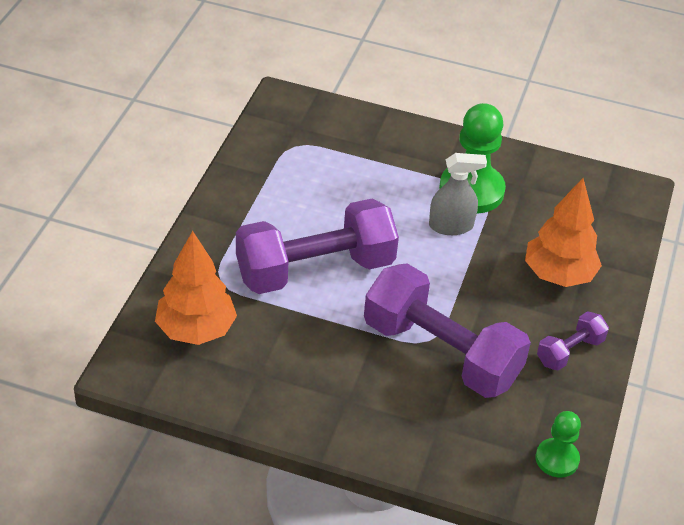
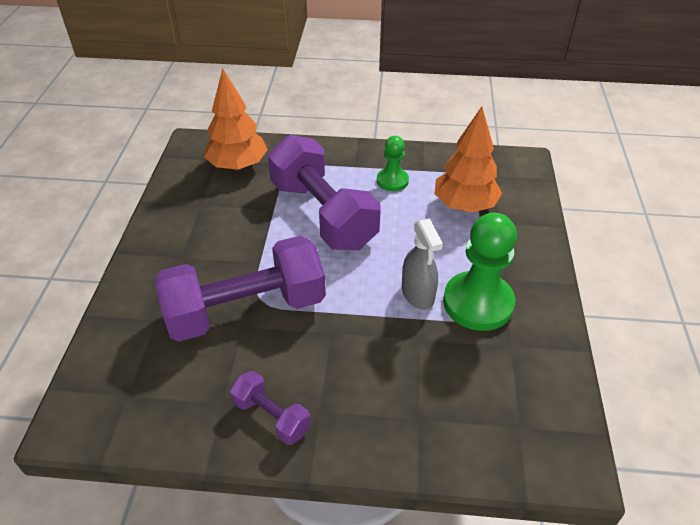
camera: 80 degrees right, 0 degrees up
(441, 353) = (246, 310): purple dumbbell -> purple dumbbell turned 45 degrees clockwise
(557, 459) = (121, 419): green pawn -> green pawn (392, 181)
(558, 275) = (383, 394): orange tree -> orange tree (464, 206)

